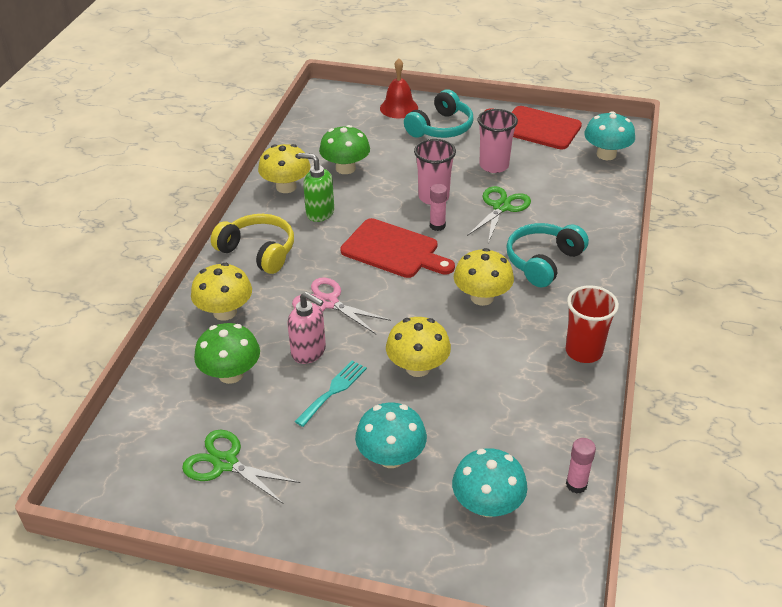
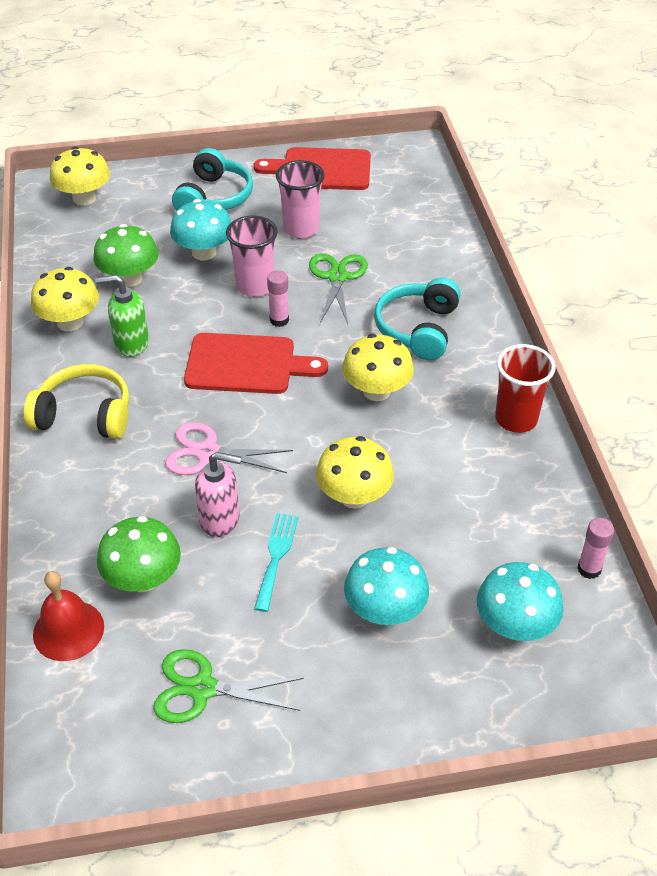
camera: 25 degrees left, 5 degrees up
(225, 312) = (89, 504): yellow mushroom -> yellow mushroom (84, 198)
(399, 108) = (149, 184): red bell -> red bell (68, 630)
(606, 154) = (415, 183): turquoise mushroom -> turquoise mushroom (204, 252)

